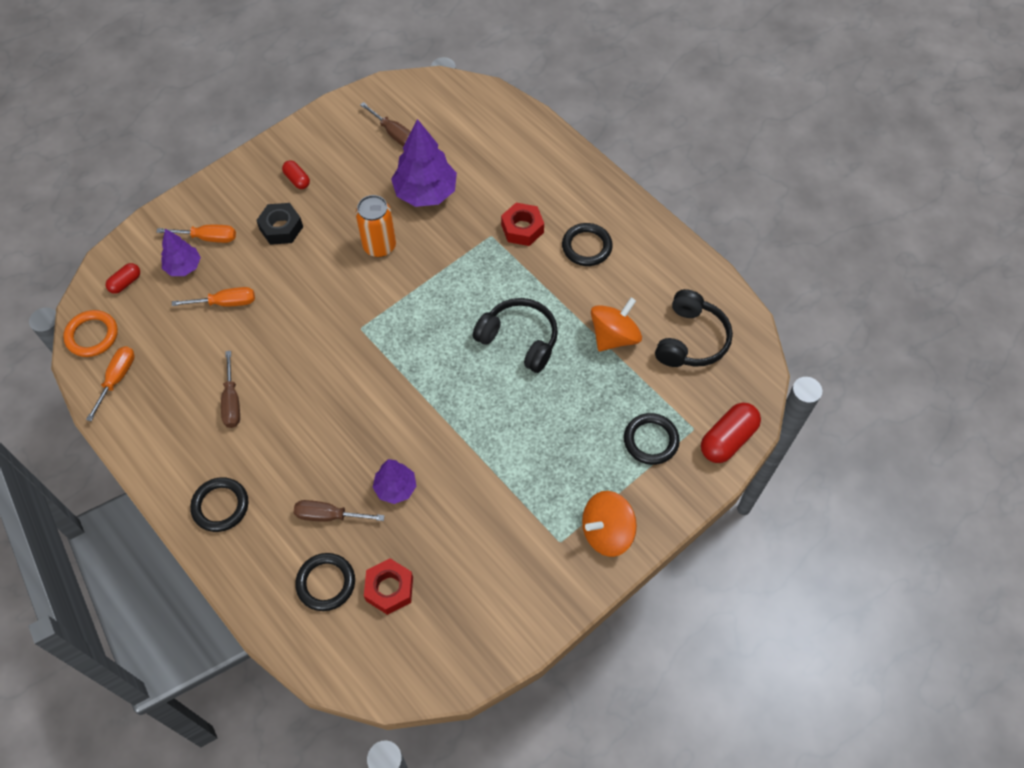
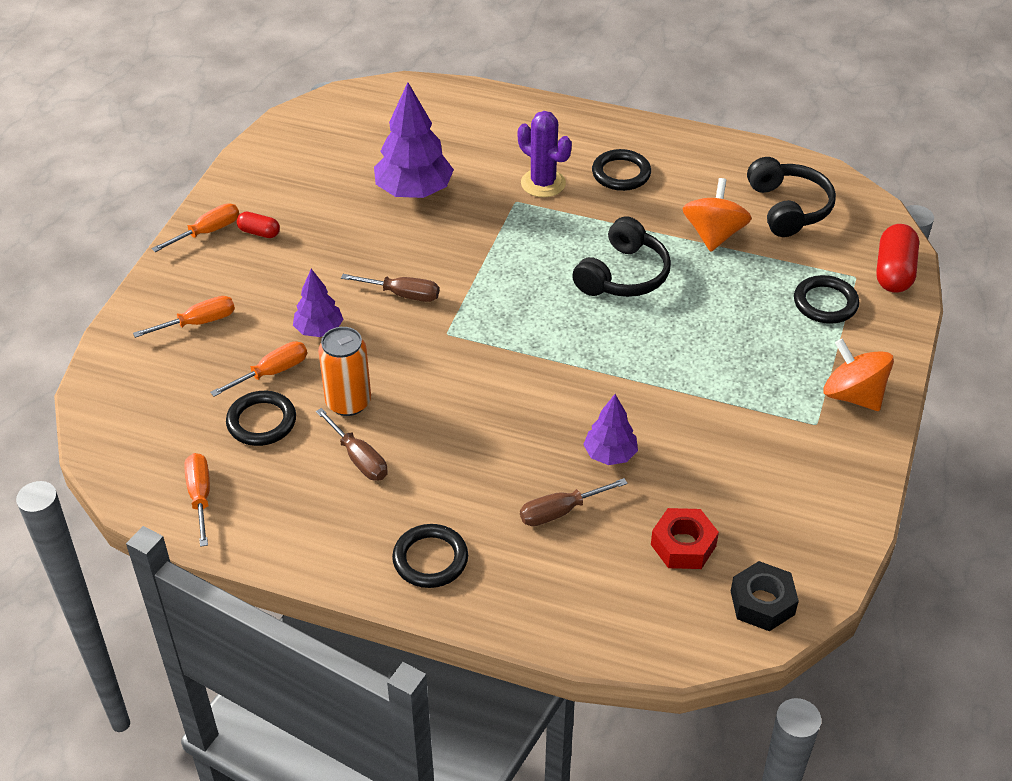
camera: 30 degrees left, 15 degrees down
(92, 335) = (132, 469): orange ring -> none
(125, 283) = (132, 403): red capsule -> none
(183, 267) = (191, 360): purple tree -> purple tree (319, 330)
(264, 163) = (207, 232): none -> orange screwdriver
(281, 228) = (278, 281): black nut -> black nut (762, 602)
(326, 583) = (611, 573): black ring -> black ring (261, 422)
(379, 246) = (404, 255): orange can -> orange can (348, 402)
(393, 134) = (334, 154): brown screwdriver -> brown screwdriver (402, 294)
(519, 339) = (623, 275): black headphones -> black headphones turned 120 degrees clockwise
(522, 228) = (543, 183): red nut -> purple cactus
(606, 532) = (853, 395): orange spinning top -> orange spinning top turned 105 degrees clockwise

